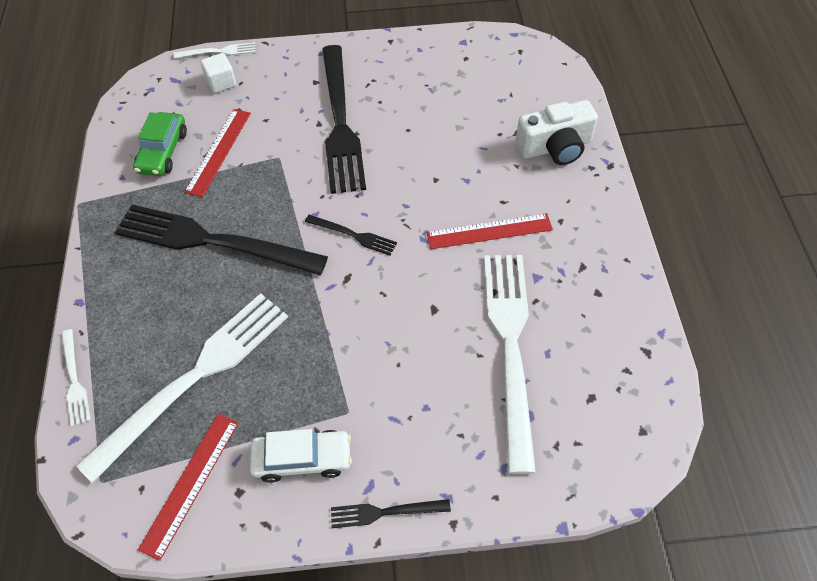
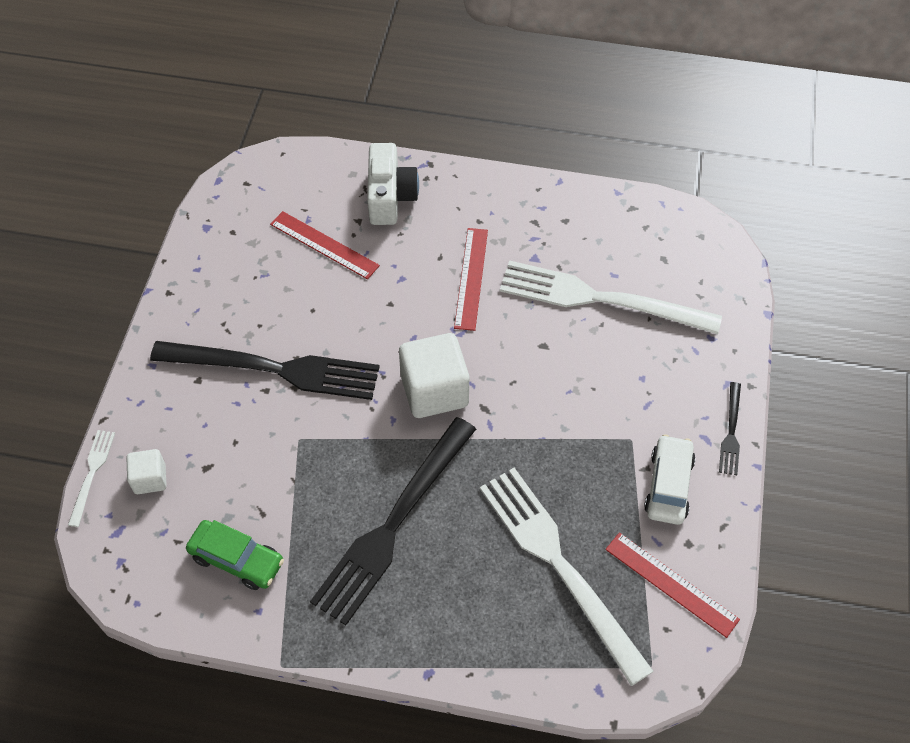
camera: 75 degrees left, 0 degrees up
(74, 380) = (529, 684): white fork -> none
(218, 151) = (263, 499): red ruler -> red ruler (324, 245)
(353, 235) = (434, 391): black fork -> white cube

